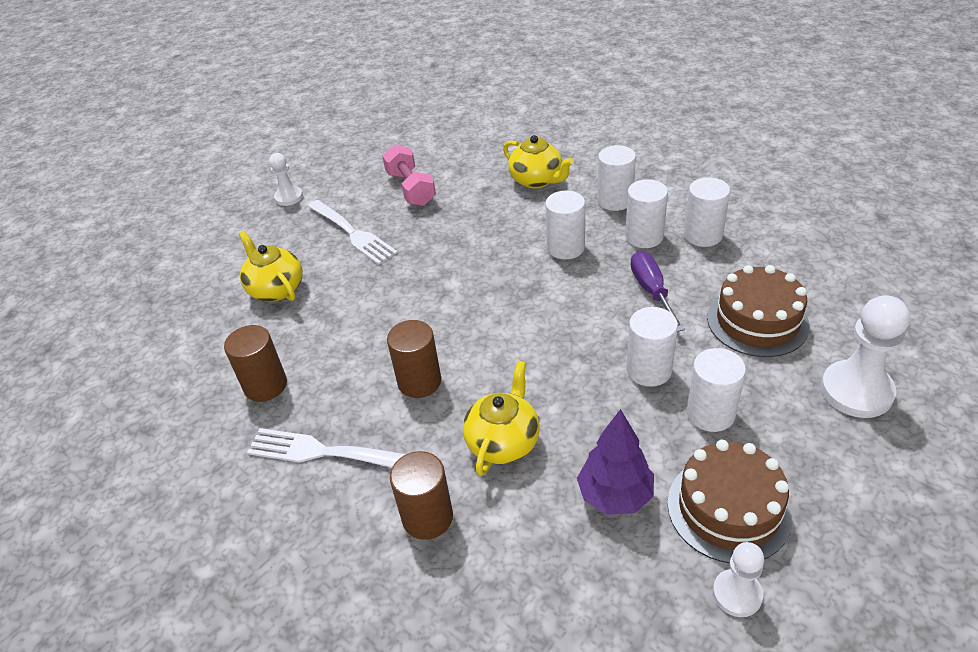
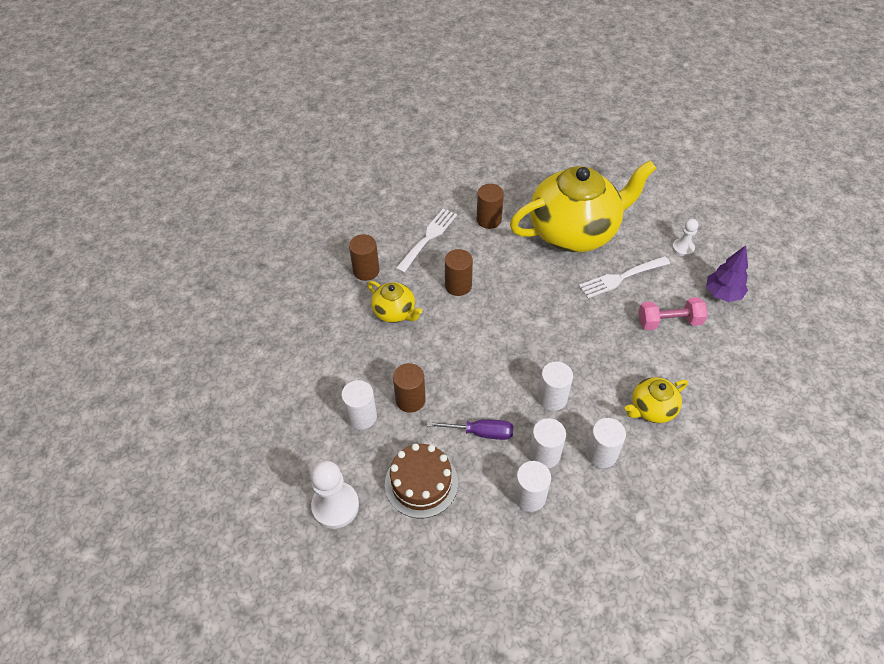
camera: 105 degrees right, 10 degrees up
(276, 289) = (574, 231): yellow teapot -> yellow teapot, size x2.23
(615, 496) = (335, 349): purple tree -> purple tree (722, 294)
(649, 370) = (410, 400): white cylinder -> brown cylinder
(728, 509) = (299, 395): brown cake -> none
(737, 594) = (257, 376): white pawn -> none

